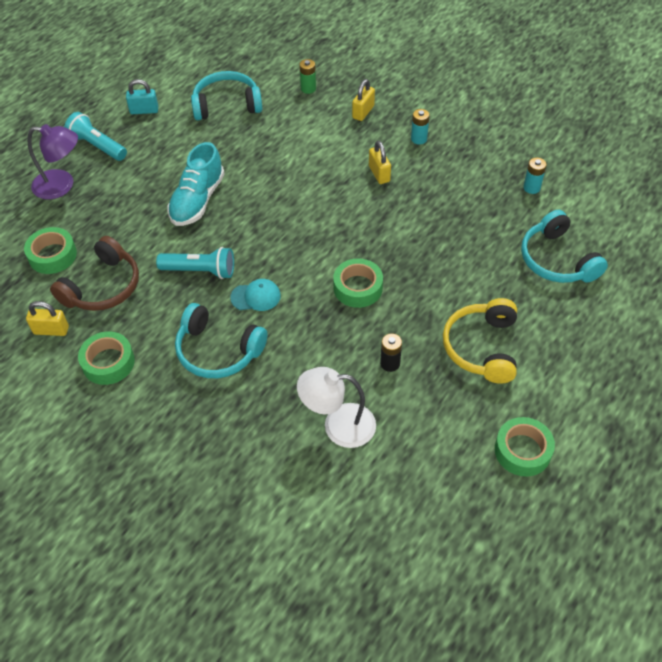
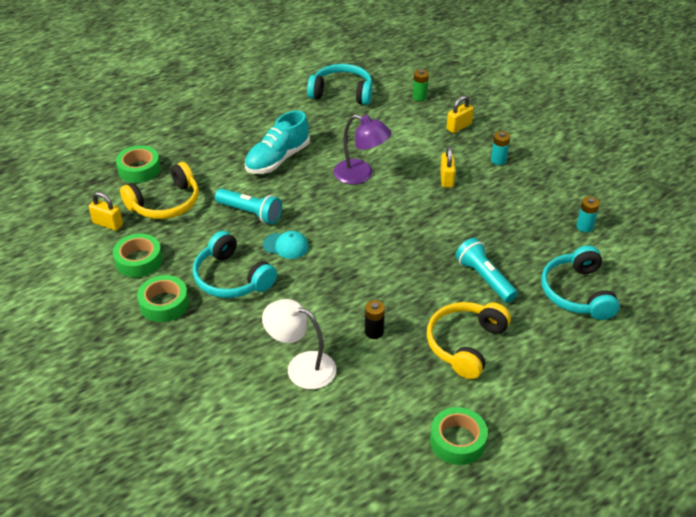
camera: 20 degrees right, 10 degrees down
(62, 185) = (174, 120): purple lamp -> purple lamp (361, 175)
(97, 146) = (218, 98): turquoise flashlight -> turquoise flashlight (484, 278)
(103, 287) = (165, 203): brown headphones -> yellow headphones
(144, 110) = (271, 81): turquoise padlock -> none
(358, 288) = (378, 264): green tape -> green tape (164, 304)

